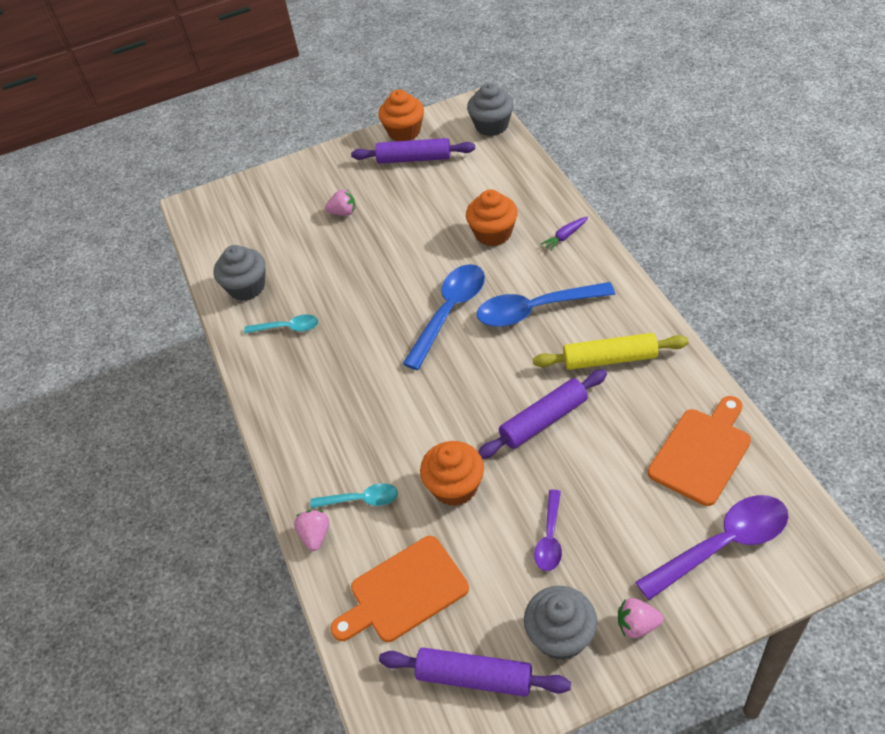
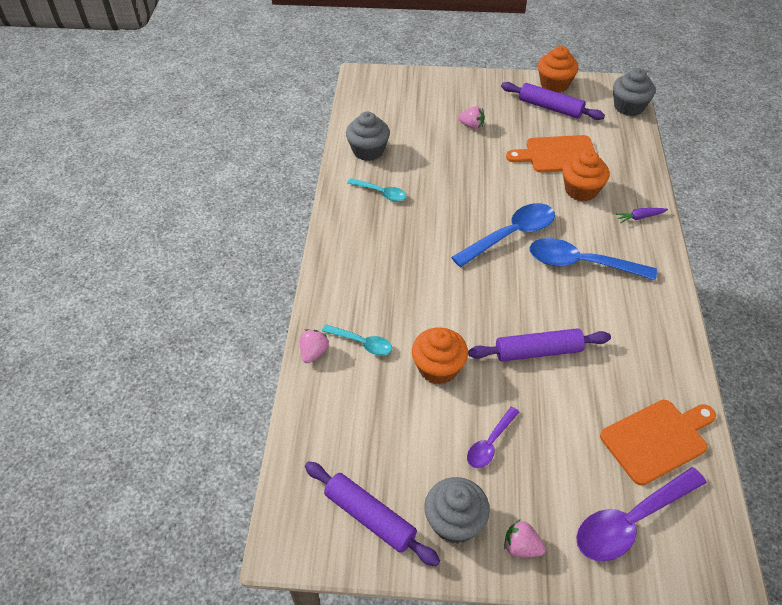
camera: 20 degrees right, 0 degrees up
(404, 591) = (354, 426): orange cutting board -> orange cutting board (557, 155)
(609, 359) = (621, 329): yellow rolling pin -> none
(722, 544) = (631, 521): purple spoon -> purple spoon turned 150 degrees clockwise

